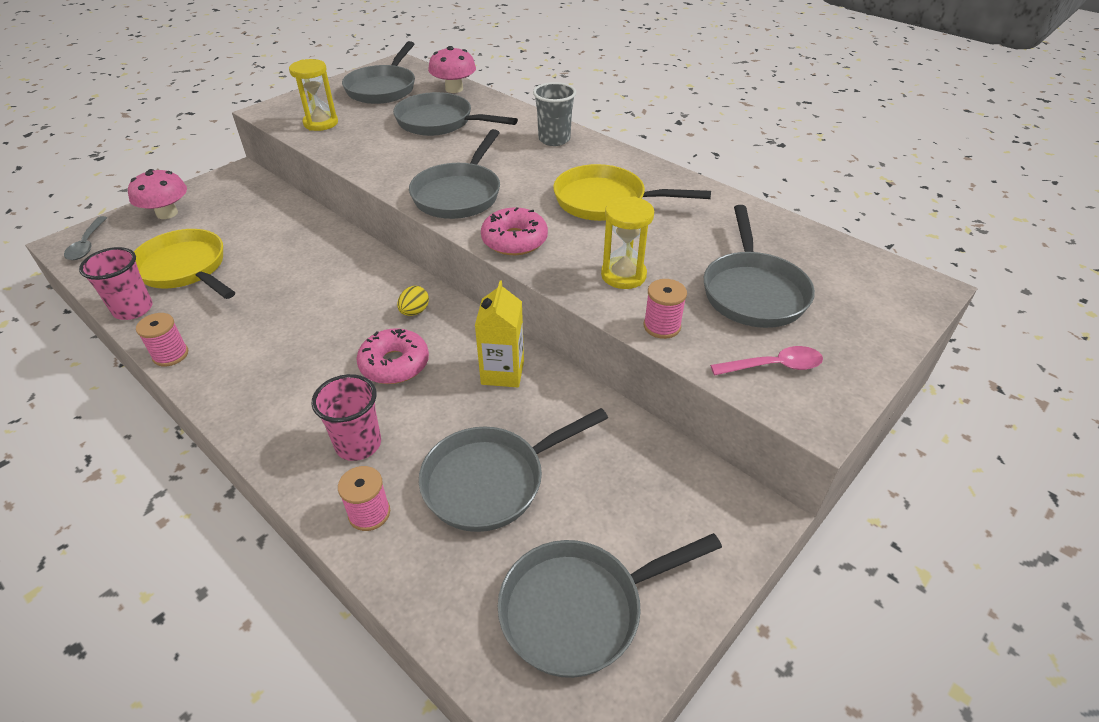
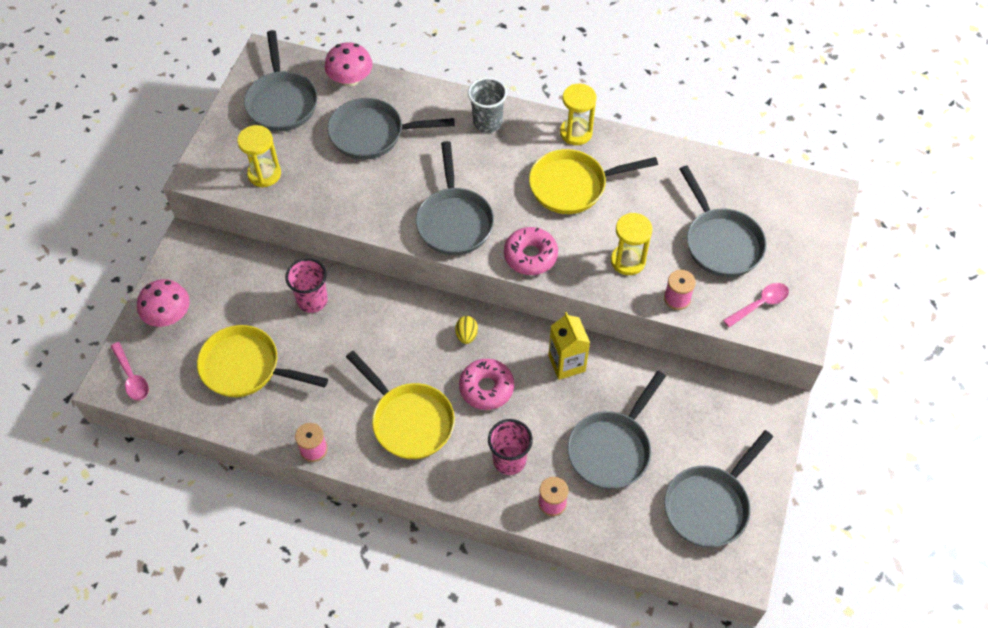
camera: 25 degrees left, 15 degrees up
(87, 244) = (132, 377): grey spoon -> pink spoon
(133, 309) = (242, 423): pink cup -> pink cup (312, 300)
(287, 365) = (409, 421): none -> yellow pan
(639, 166) = (576, 133): none -> yellow hourglass

